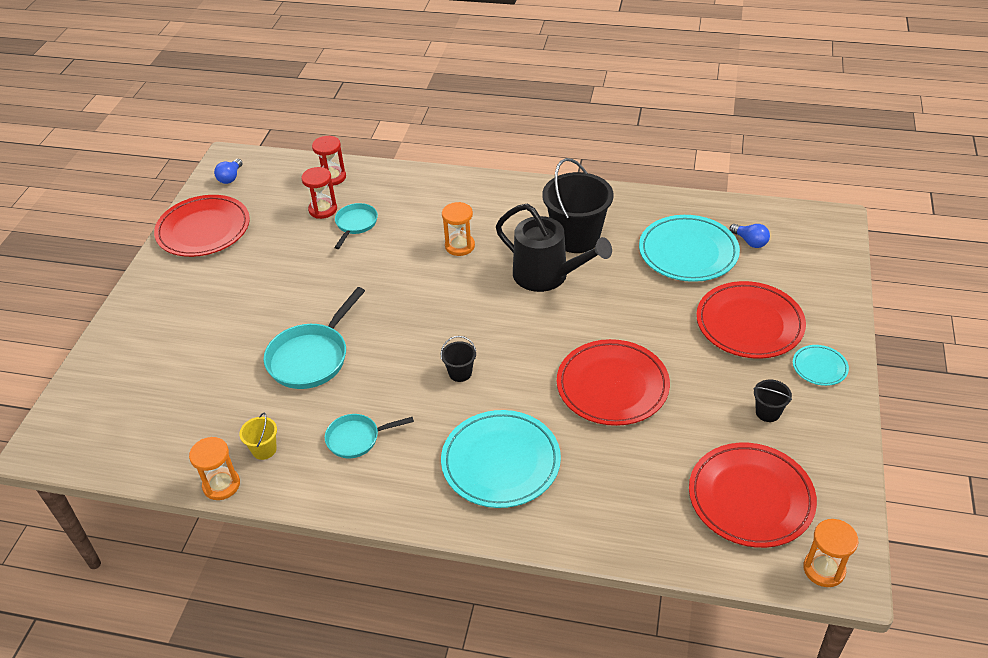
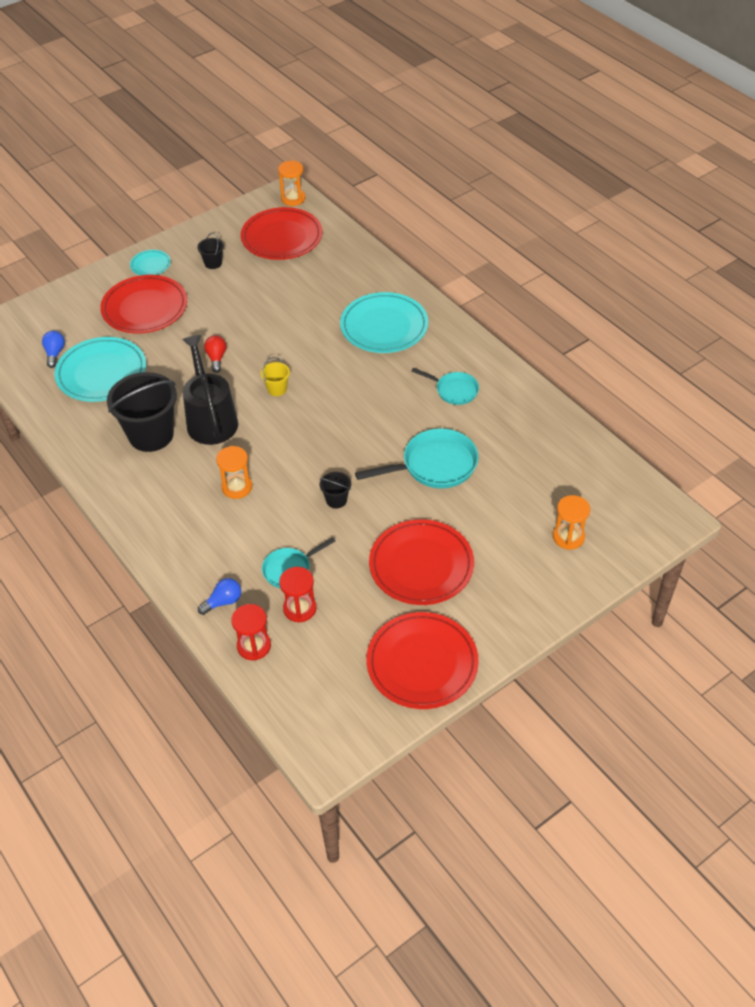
camera: 140 degrees left, 5 degrees up
(221, 485) = (561, 414): orange hourglass -> orange hourglass (568, 537)
(230, 177) = (344, 724): blue light bulb -> blue light bulb (223, 602)
(264, 449) = (518, 420): yellow bucket -> yellow bucket (277, 389)
(460, 373) = (349, 390): black bucket -> black bucket (336, 500)
(612, 386) = (271, 325): red plate -> red plate (421, 565)
(616, 323) = (216, 358): none -> red light bulb

